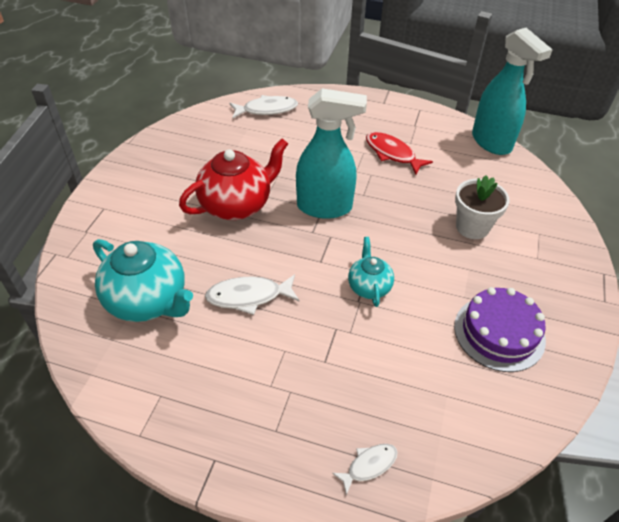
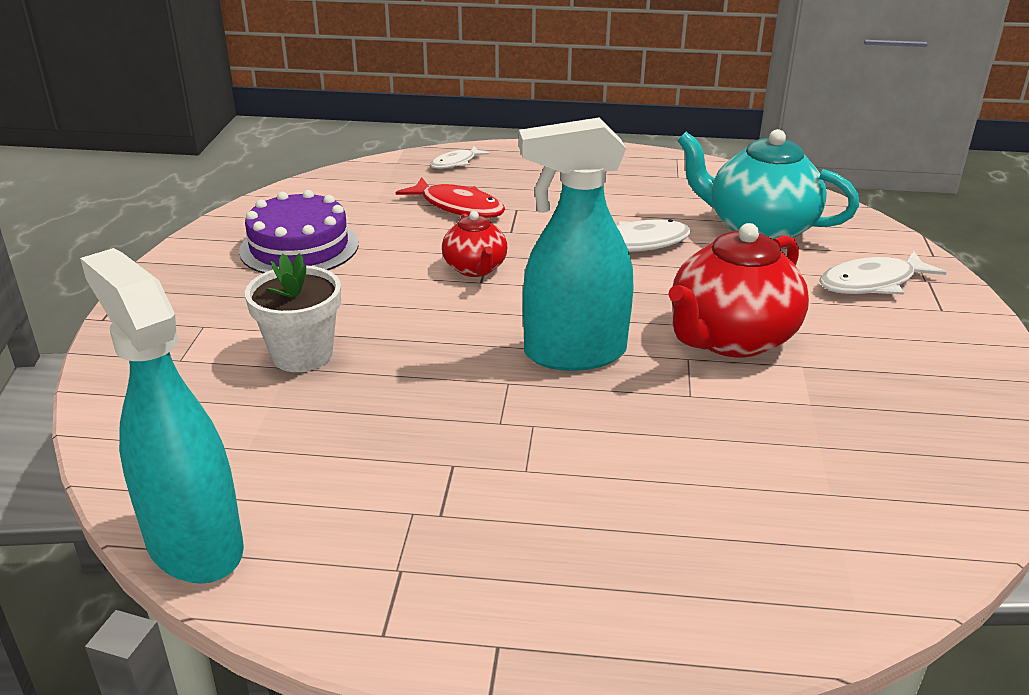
camera: 170 degrees right, 15 degrees down
(266, 110) = (825, 559): white fish -> white fish (872, 283)
(369, 286) = (475, 269): turquoise teapot -> red teapot
(392, 154) = (457, 475): red fish -> red fish (458, 207)

